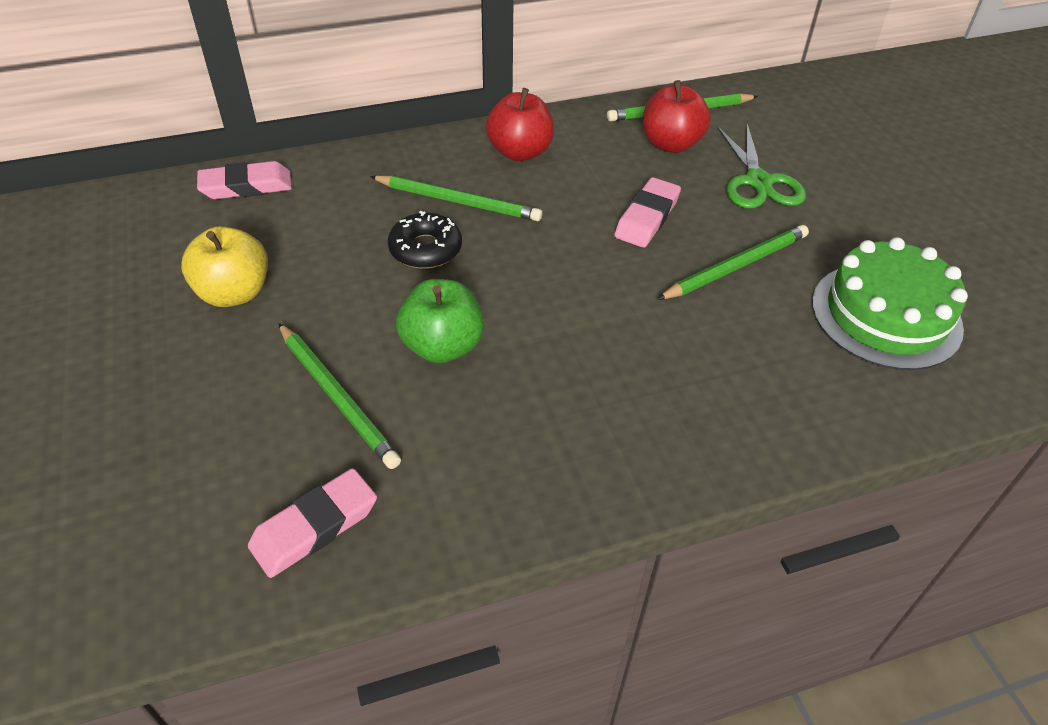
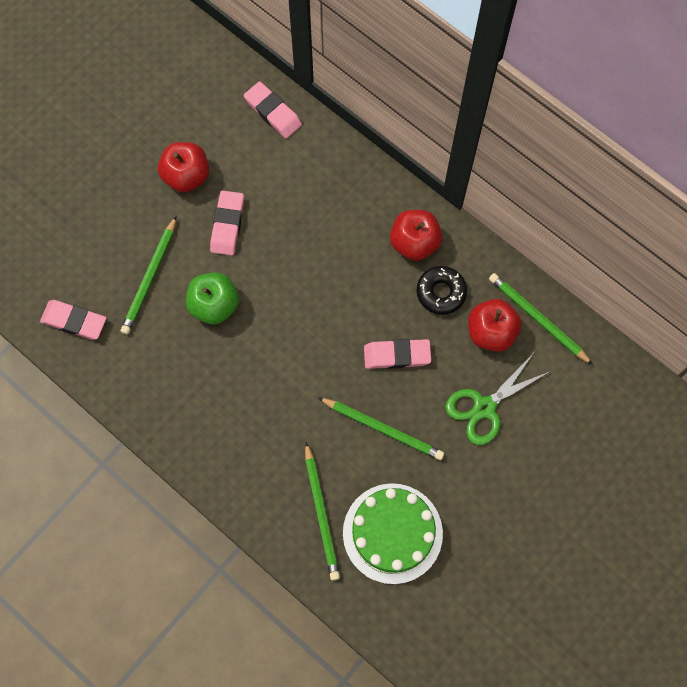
camera: 60 degrees right, 25 degrees up
(234, 293) = (186, 176): yellow apple -> red apple
(343, 284) = (227, 225): none -> pink eraser
(425, 249) = (283, 247): black donut -> black donut (441, 292)
(458, 201) = (338, 237): green pencil -> green pencil (321, 513)

